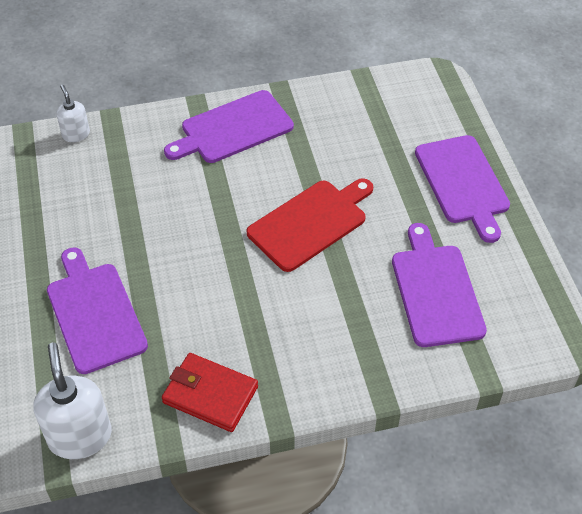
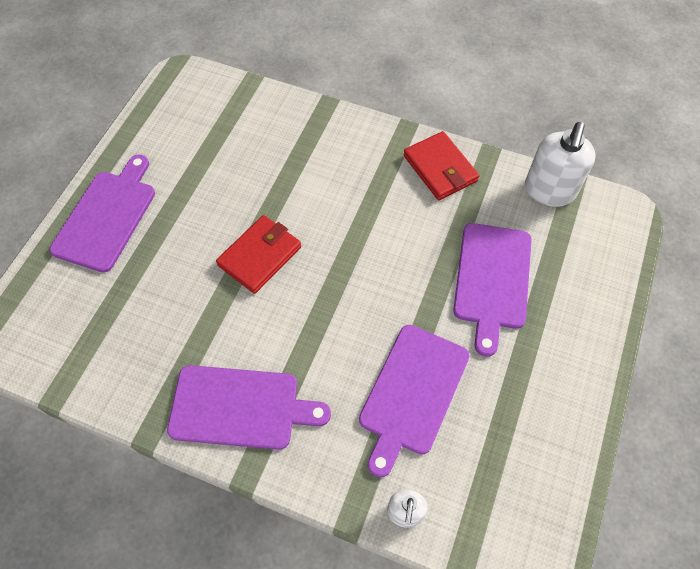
camera: 145 degrees left, 10 degrees up
(310, 223) = (260, 256): red cutting board -> red wallet
(436, 290) = (222, 148): purple cutting board -> purple cutting board (412, 393)

